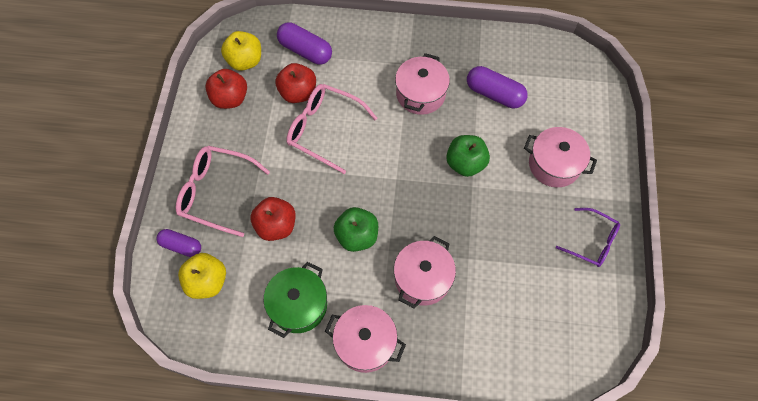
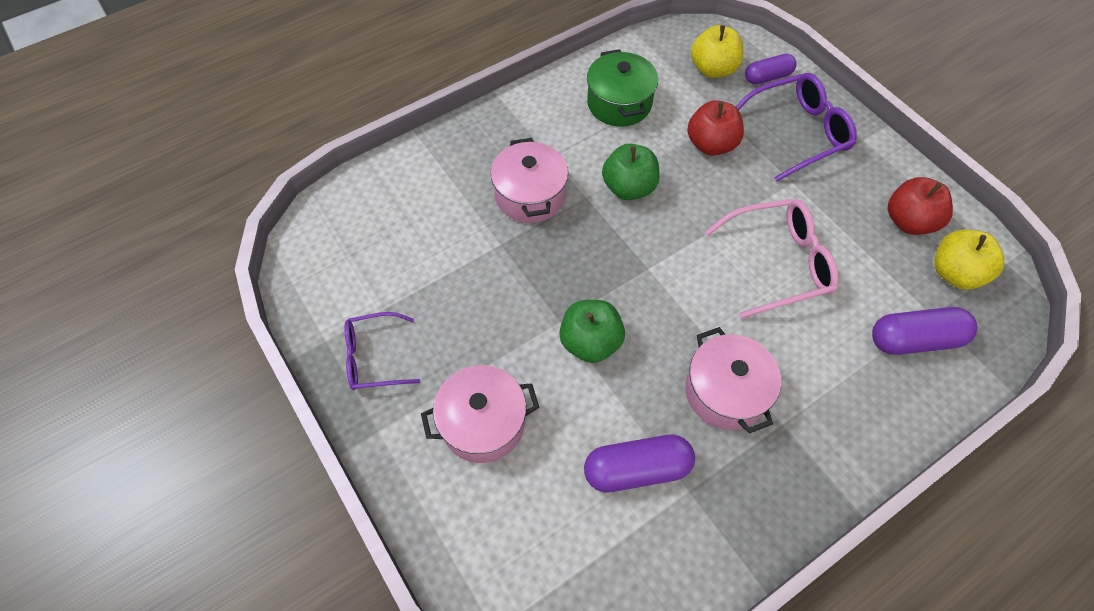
camera: 140 degrees right, 5 degrees down
(216, 192) = (797, 132): pink glasses -> purple glasses
(298, 93) = (854, 282): red apple -> none
(365, 343) = (533, 116): pink pot -> none

